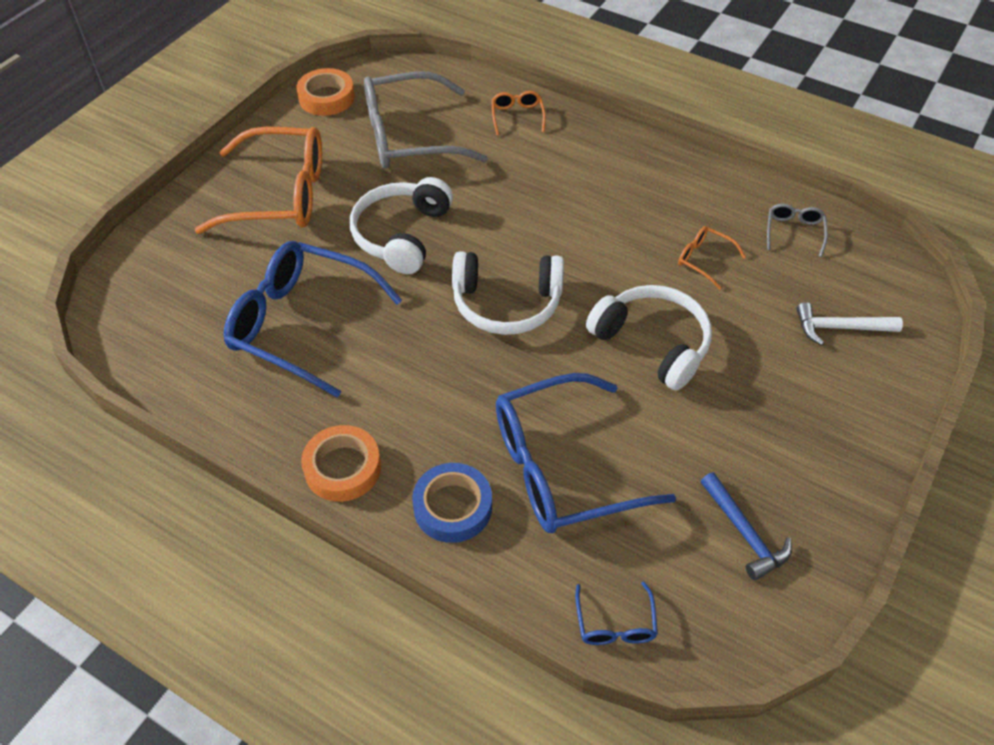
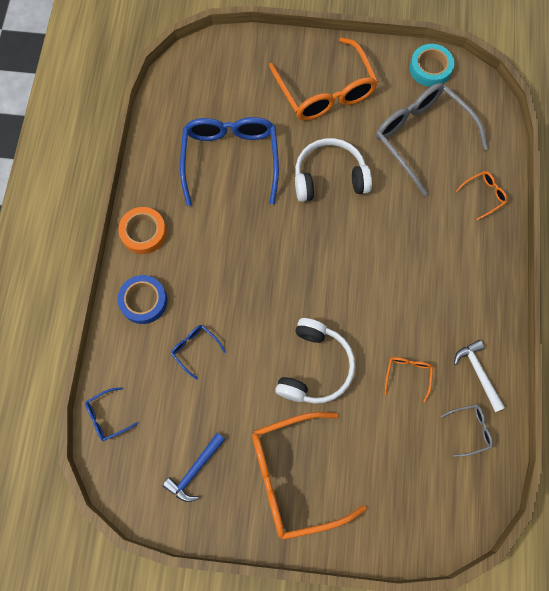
camera: 65 degrees right, 20 degrees up
(326, 98) = (430, 68): orange tape -> turquoise tape
(506, 303) = (304, 265): white headphones -> none
(562, 467) = (195, 349): blue glasses -> blue glasses, size x0.43
(793, 419) = (294, 476): none -> orange glasses
(840, 328) = (390, 487): white hammer -> white hammer (478, 373)

